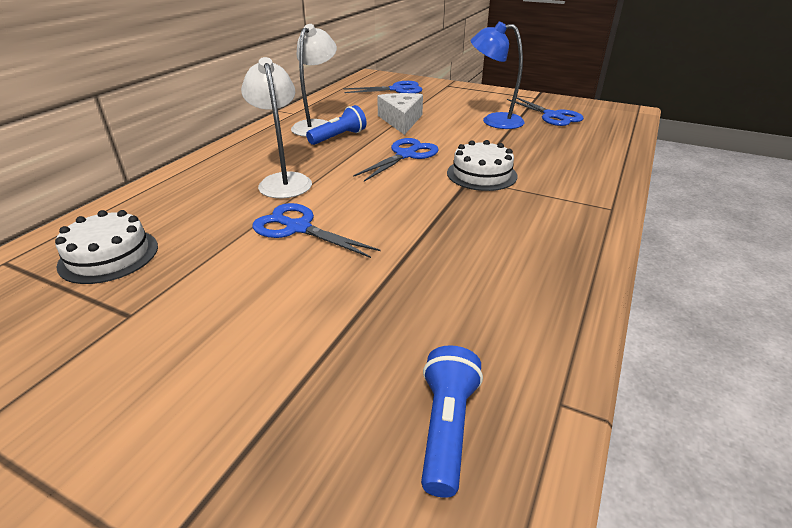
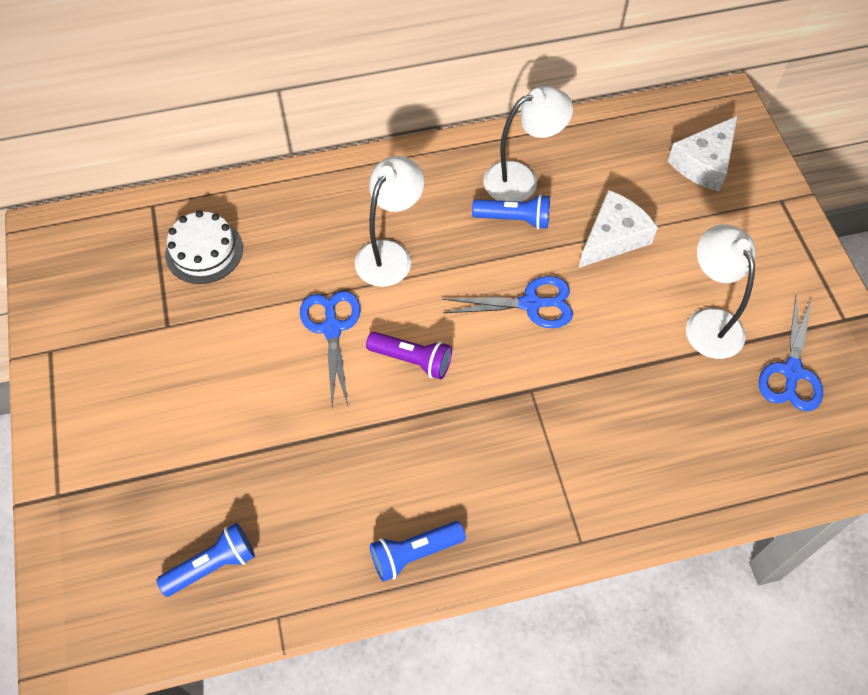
camera: 50 degrees right, 25 degrees up
(381, 208) = (412, 360): none -> purple flashlight
(397, 89) = (704, 163): blue scissors -> white cheese
(481, 174) = (551, 394): white cake -> none
(494, 121) = (708, 322): blue lamp -> white lamp
(558, 280) = (414, 553): none -> blue flashlight

